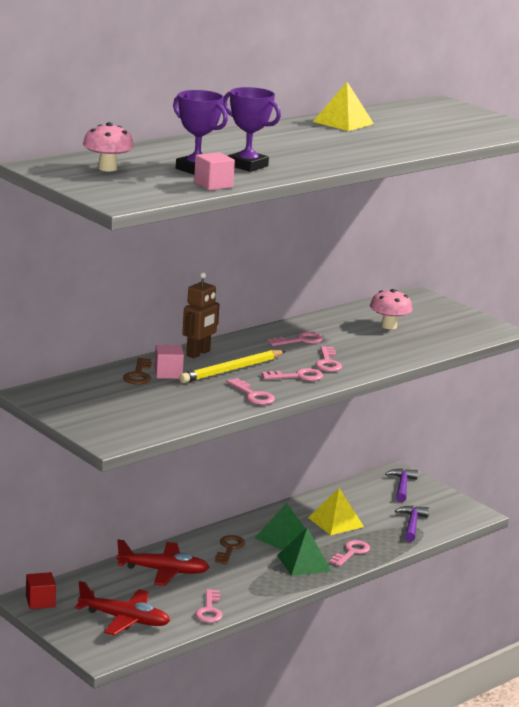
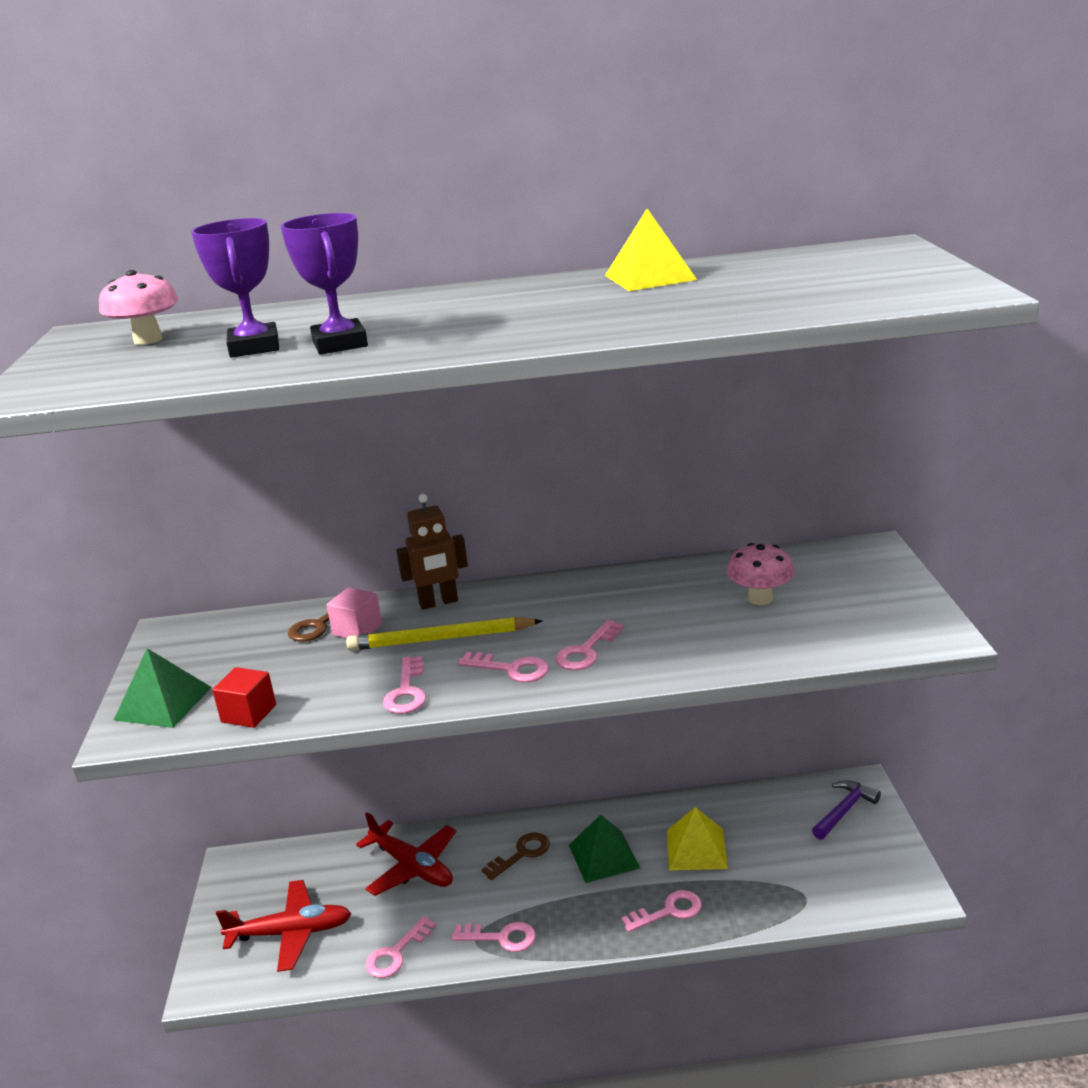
camera: 40 degrees right, 5 degrees up
(40, 601) = (241, 871): red cube -> red cube (249, 713)
(124, 619) = (291, 933): red plane -> red plane turned 60 degrees counterclockwise
(213, 185) = (212, 375): pink cube -> none
(300, 340) = (598, 603): pink key -> pink key (501, 938)
(304, 563) = (588, 909): green pyramid -> green pyramid (163, 703)
(412, 524) = (800, 885): purple hammer -> none

